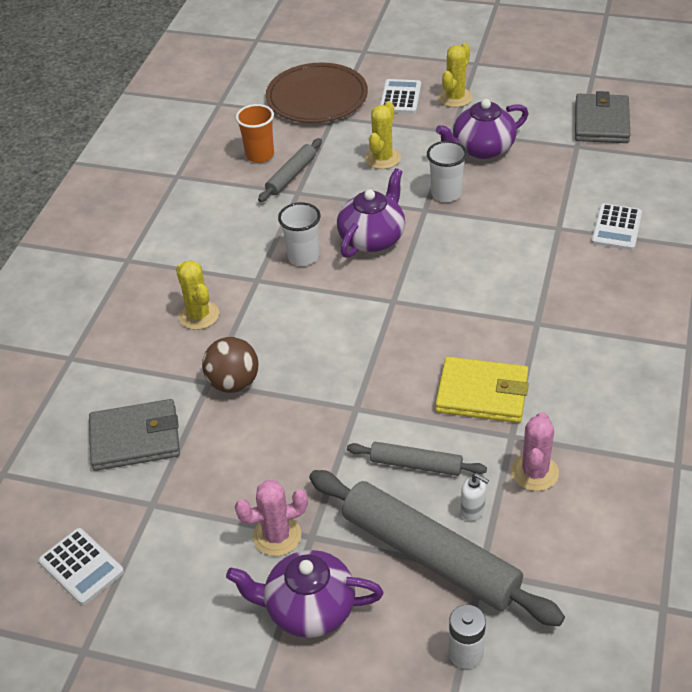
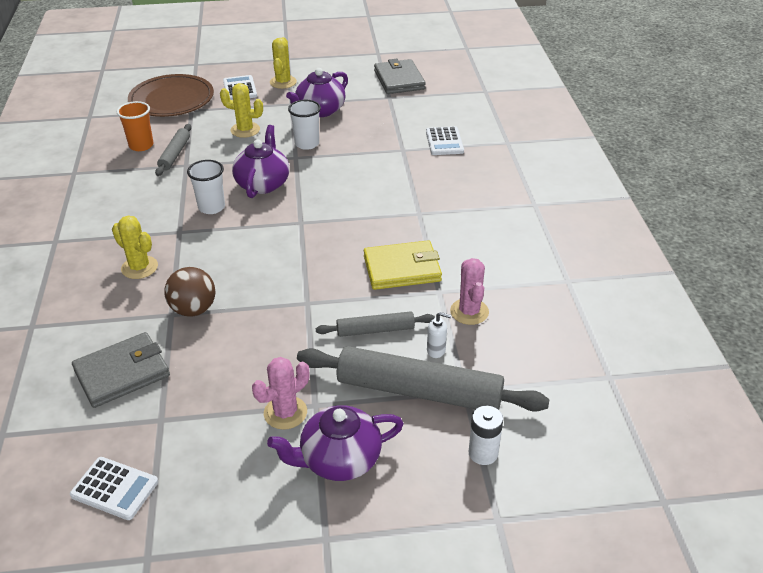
camera: 25 degrees left, 5 degrees down
(382, 158) = (245, 130): yellow cactus -> yellow cactus turned 75 degrees counterclockwise

